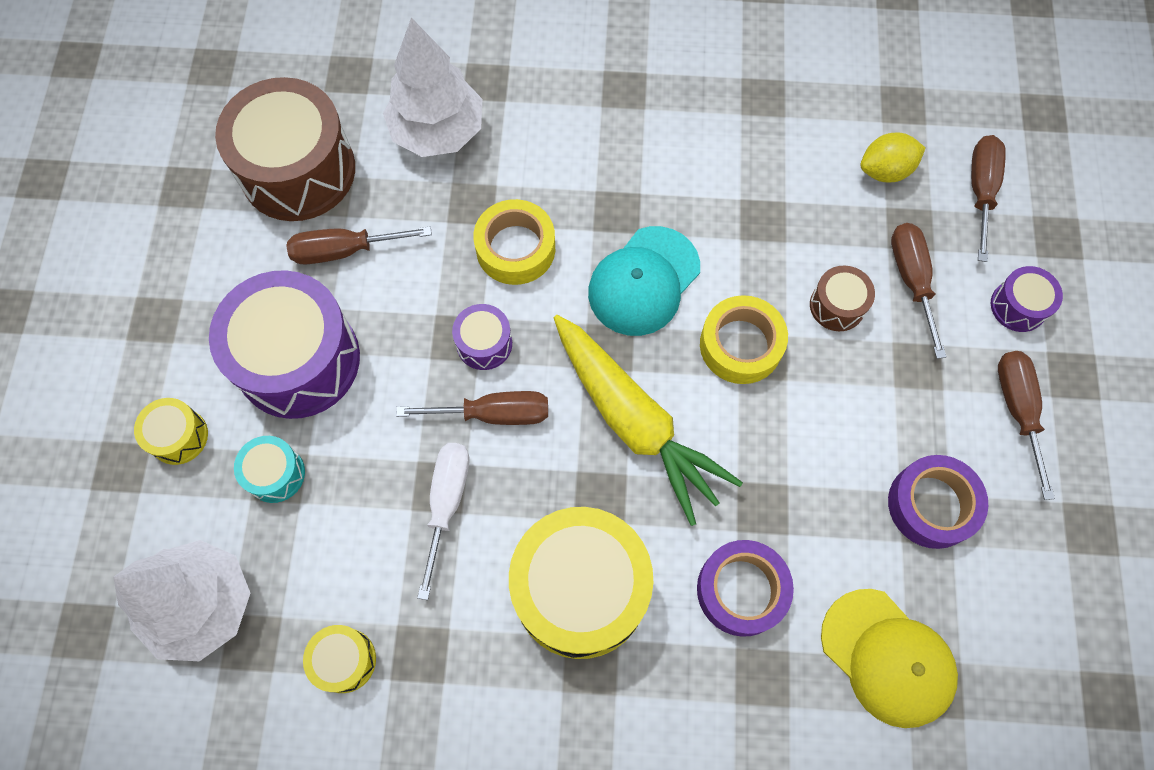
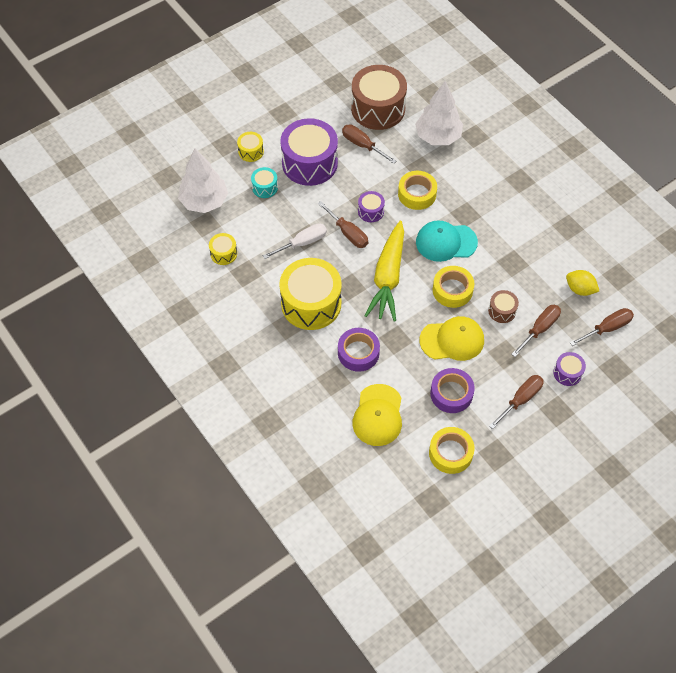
camera: 50 degrees right, 10 degrees down
(833, 422) = (452, 340): none -> yellow cap
(1041, 597) = (450, 453): none -> yellow tape

